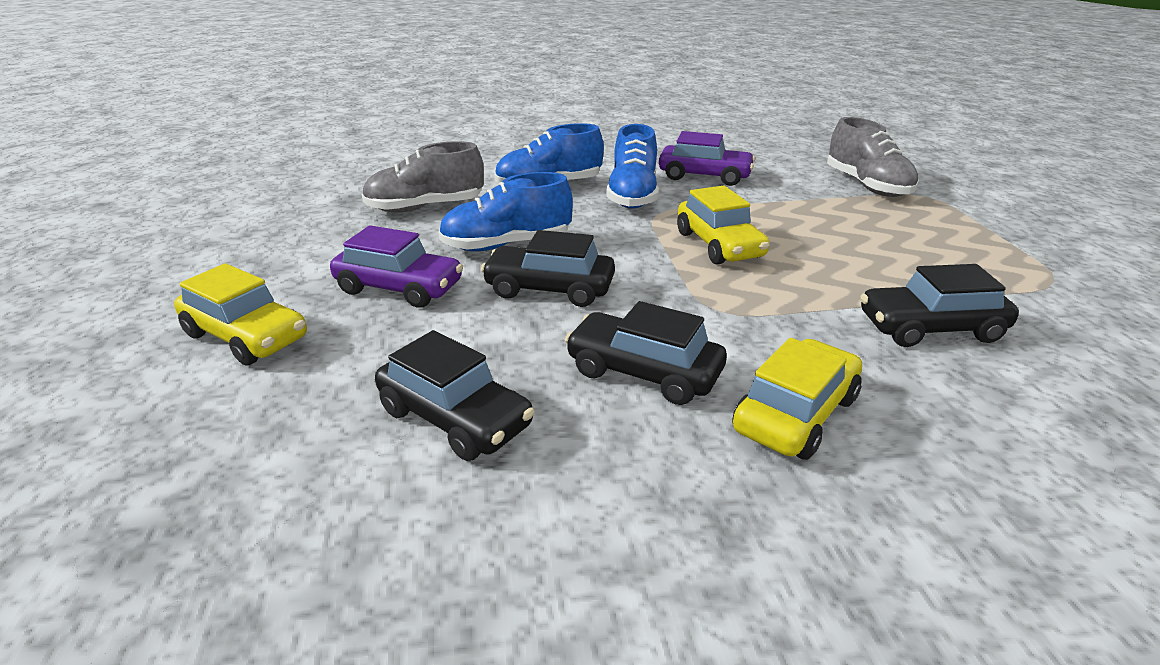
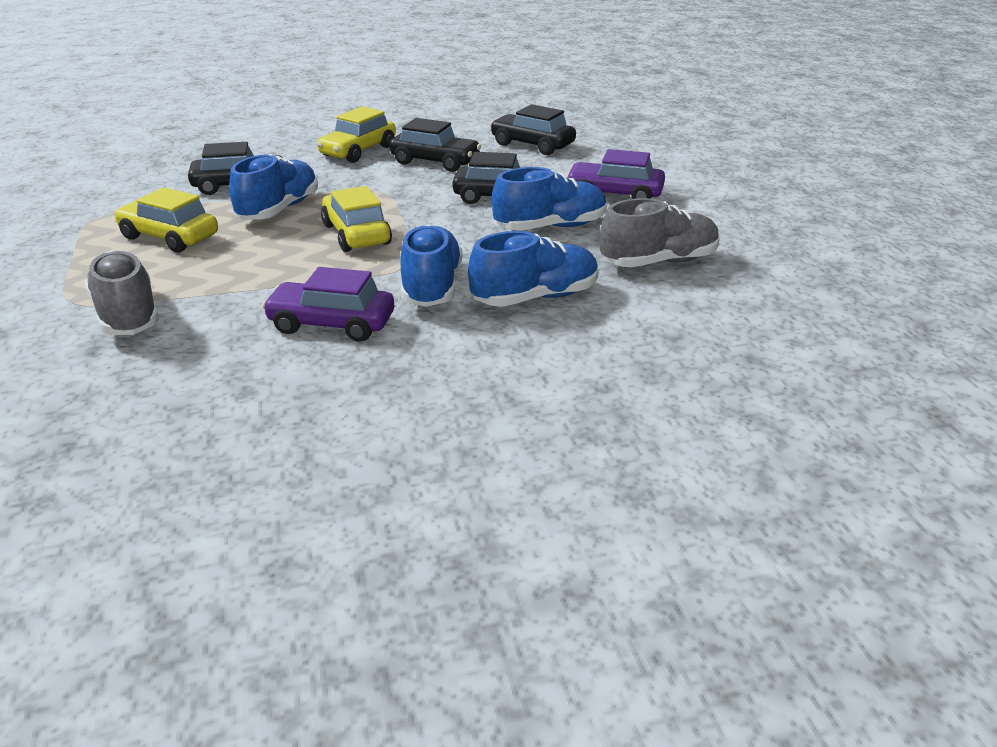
camera: 175 degrees right, 0 degrees up
(246, 336) = (684, 167): yellow car -> yellow car (169, 237)
(833, 281) = (278, 210): none -> blue shoe

